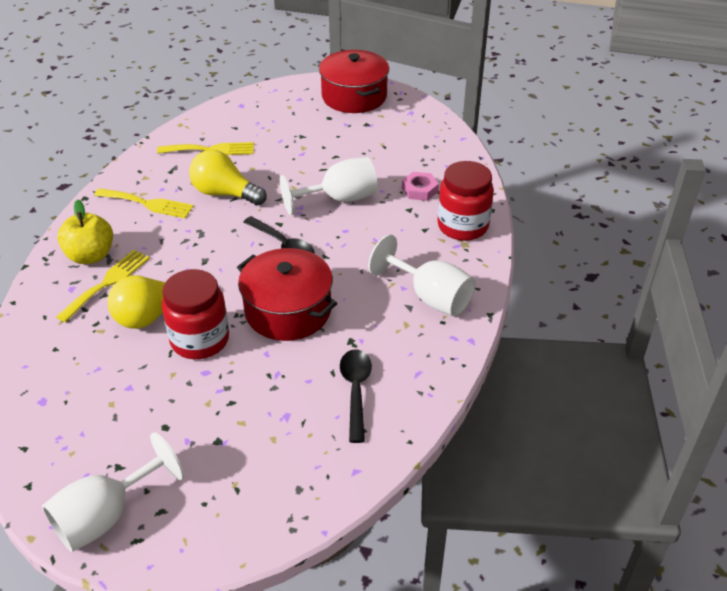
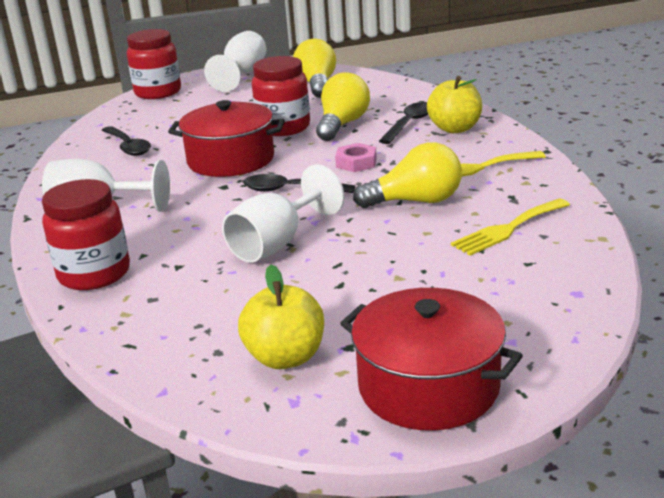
camera: 150 degrees right, 15 degrees down
(75, 417) = (317, 85): none -> yellow light bulb
(107, 283) = (409, 124): yellow fork -> black spoon
(239, 528) = (158, 92): none -> red jar
(398, 130) = (285, 357): none -> yellow apple
(419, 190) = (180, 290): pink nut -> pink nut (356, 162)

